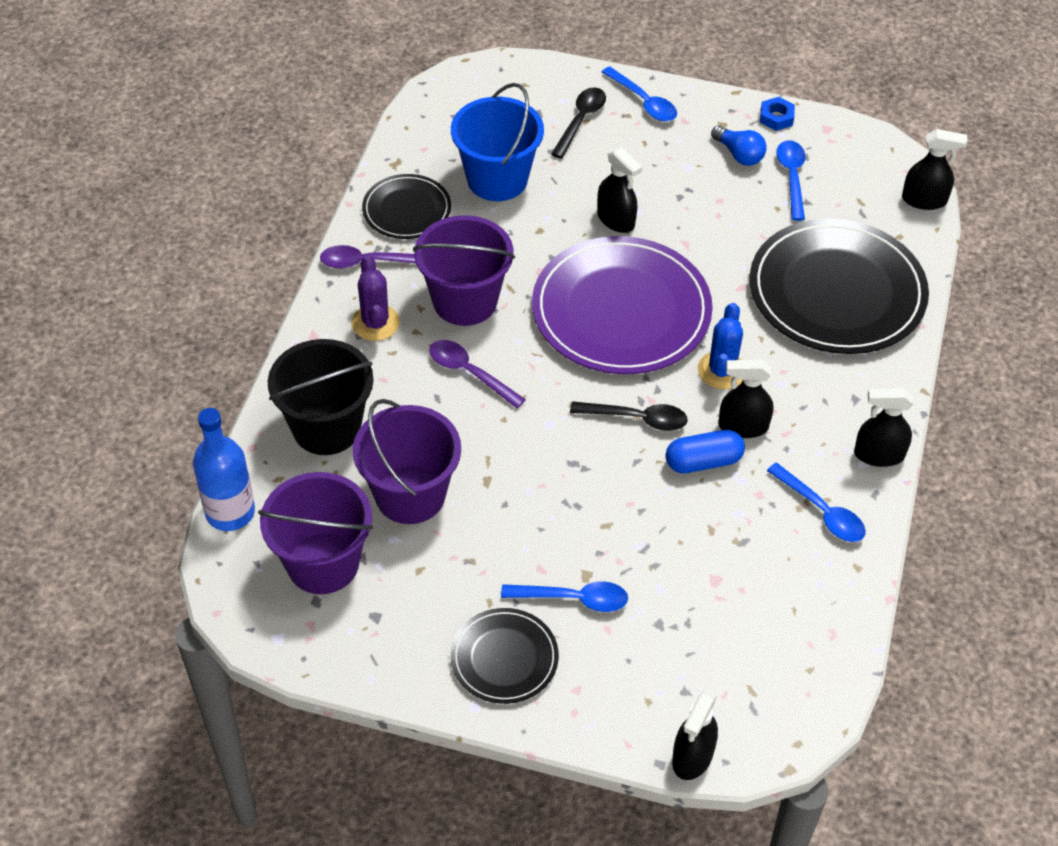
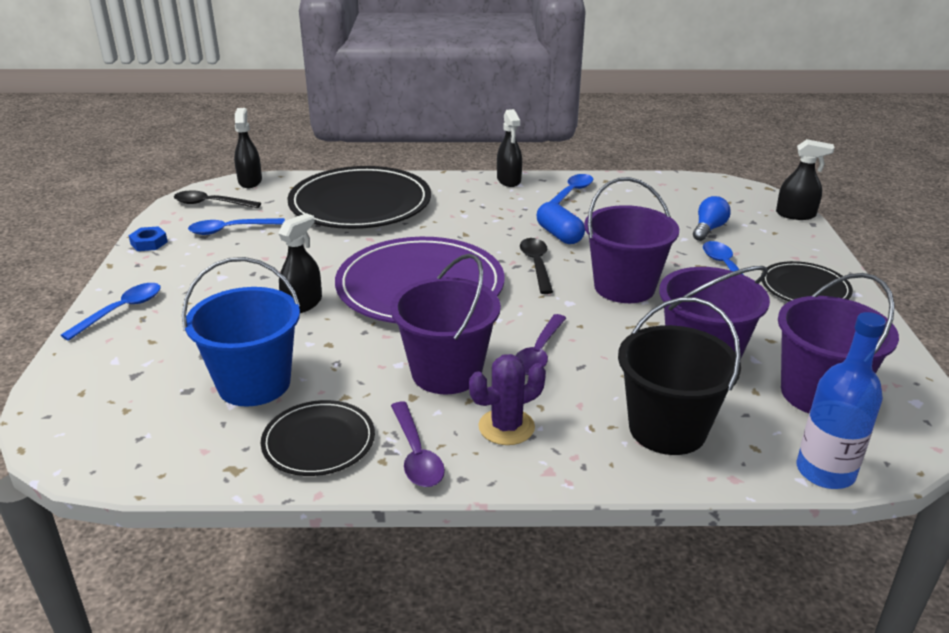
camera: 105 degrees left, 20 degrees down
(563, 482) = (624, 287): none -> purple bucket
(580, 121) = (151, 344): black spoon -> black spoon (211, 204)
(721, 370) = (465, 237): blue cactus -> none
(739, 154) = (202, 255): blue light bulb -> blue light bulb (708, 229)
(743, 426) = (515, 224): black spray bottle -> none

